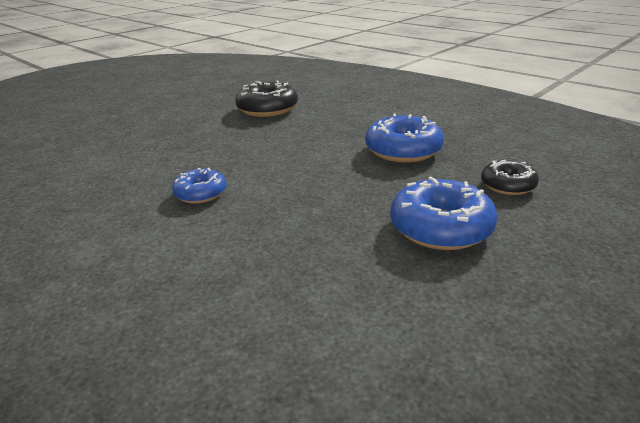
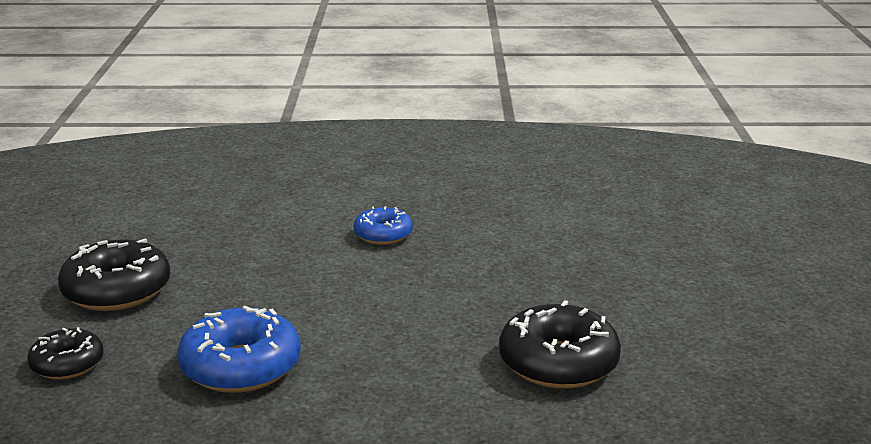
camera: 135 degrees right, 5 degrees down
(440, 228) = (117, 291): blue donut -> black donut

